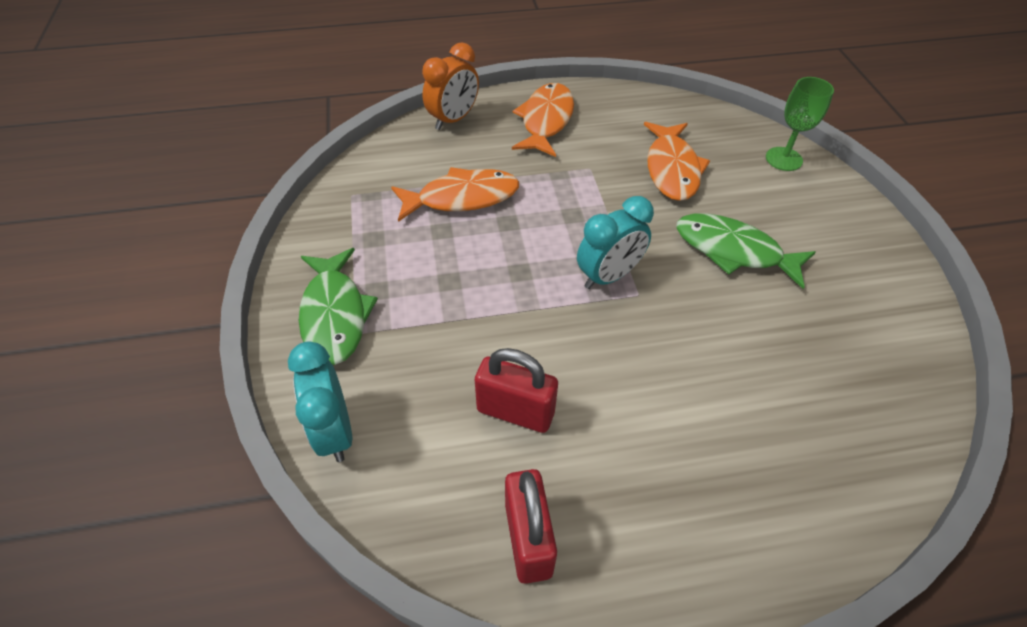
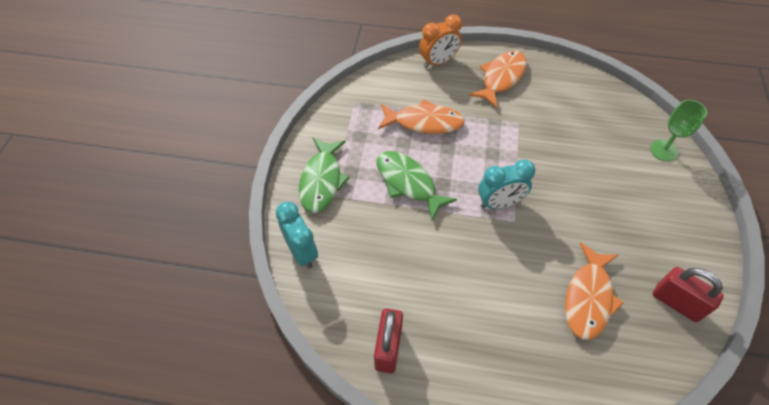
camera: 20 degrees right, 5 degrees up
(335, 431) = (301, 252): turquoise clock -> turquoise clock turned 150 degrees clockwise
(515, 412) = (407, 273): red padlock -> red padlock (676, 303)
(672, 169) = (576, 137): orange fish -> orange fish (588, 298)
(733, 251) = (593, 209): green fish -> green fish (408, 183)

